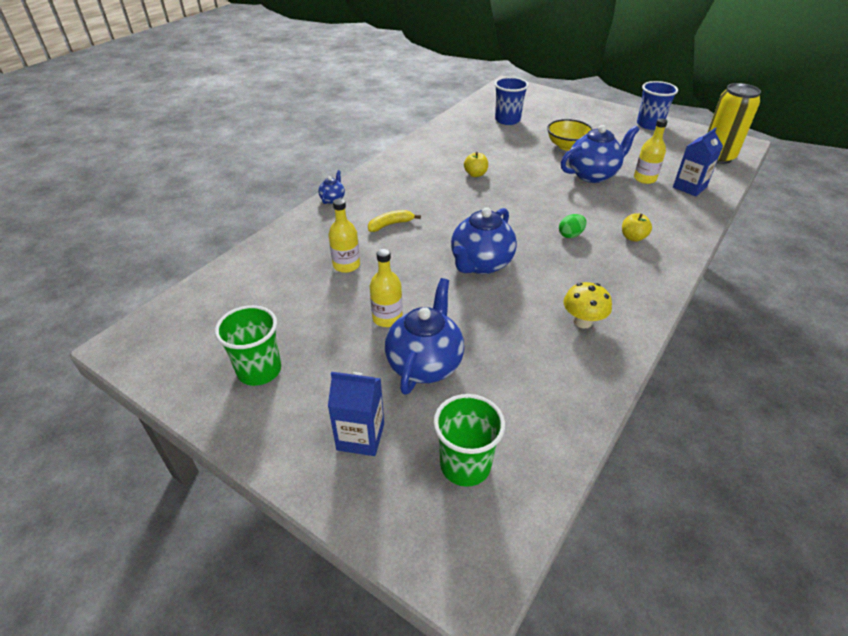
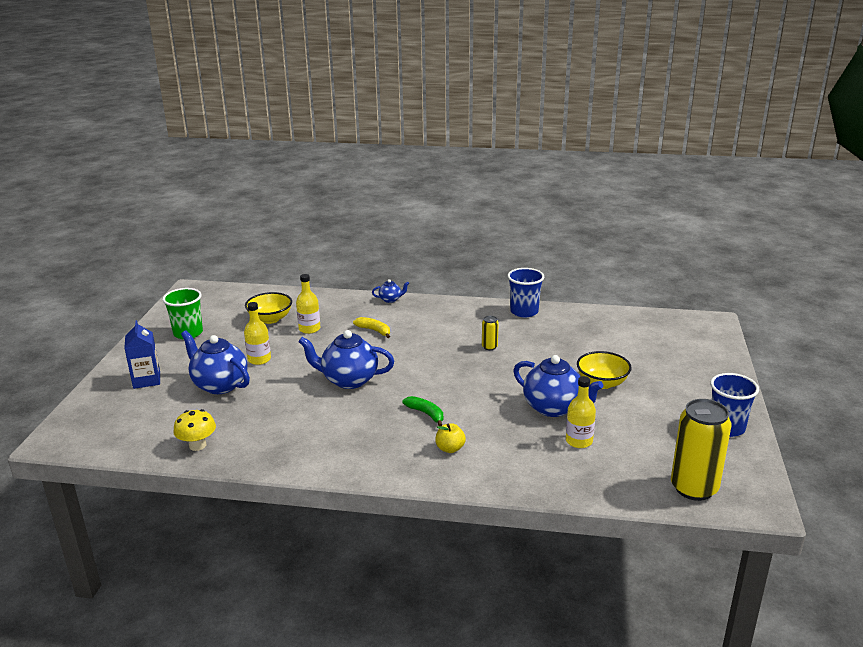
camera: 65 degrees right, 15 degrees down
(292, 289) = (270, 319): none -> yellow bowl
(425, 364) = (219, 385): blue teapot -> blue teapot turned 135 degrees counterclockwise
(465, 465) = (135, 420): green cup -> none
(475, 174) = (489, 347): yellow apple -> yellow can
(507, 120) = (621, 339): blue cup -> blue cup (524, 312)
(570, 235) = (426, 414): green egg -> green banana
(582, 321) = (302, 440): yellow mushroom -> yellow mushroom (197, 445)
(689, 187) = (590, 473): blue carton -> none

